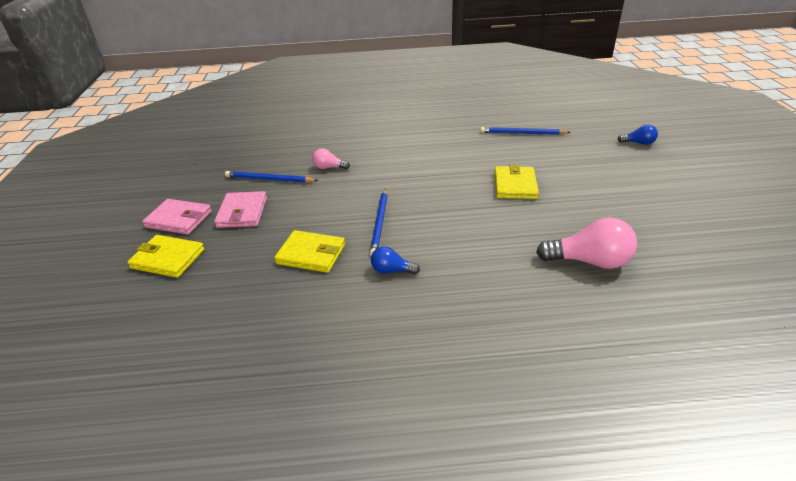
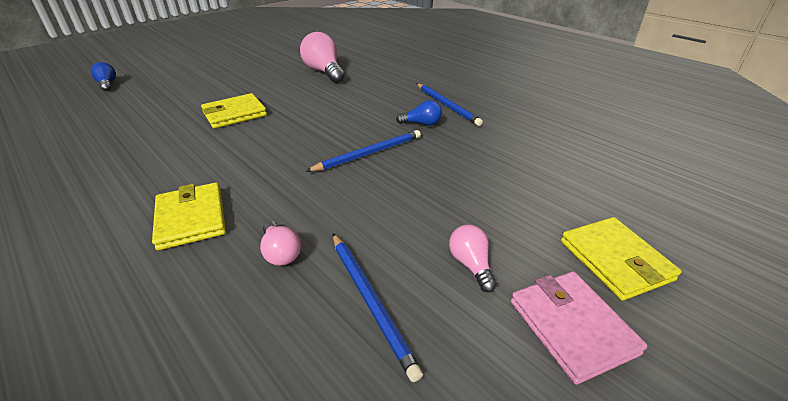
camera: 130 degrees left, 0 degrees up
(242, 212) = (471, 265): pink wallet -> pink light bulb
(311, 254) = (458, 167): yellow wallet -> yellow wallet (191, 218)
(391, 270) = (422, 124): blue light bulb -> blue light bulb turned 60 degrees counterclockwise
(522, 133) = (91, 139): blue pencil -> blue pencil (447, 106)

